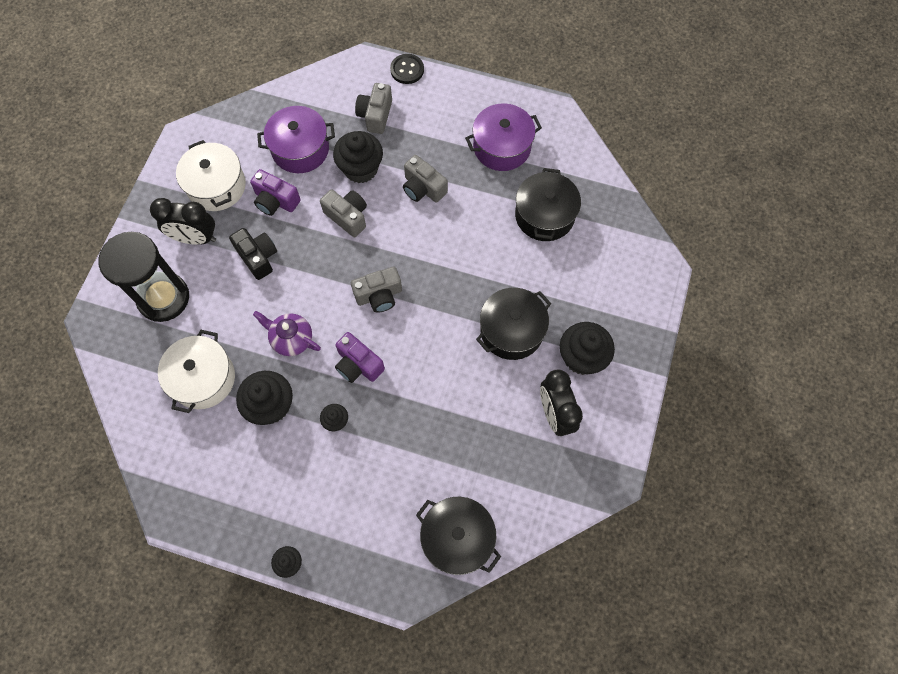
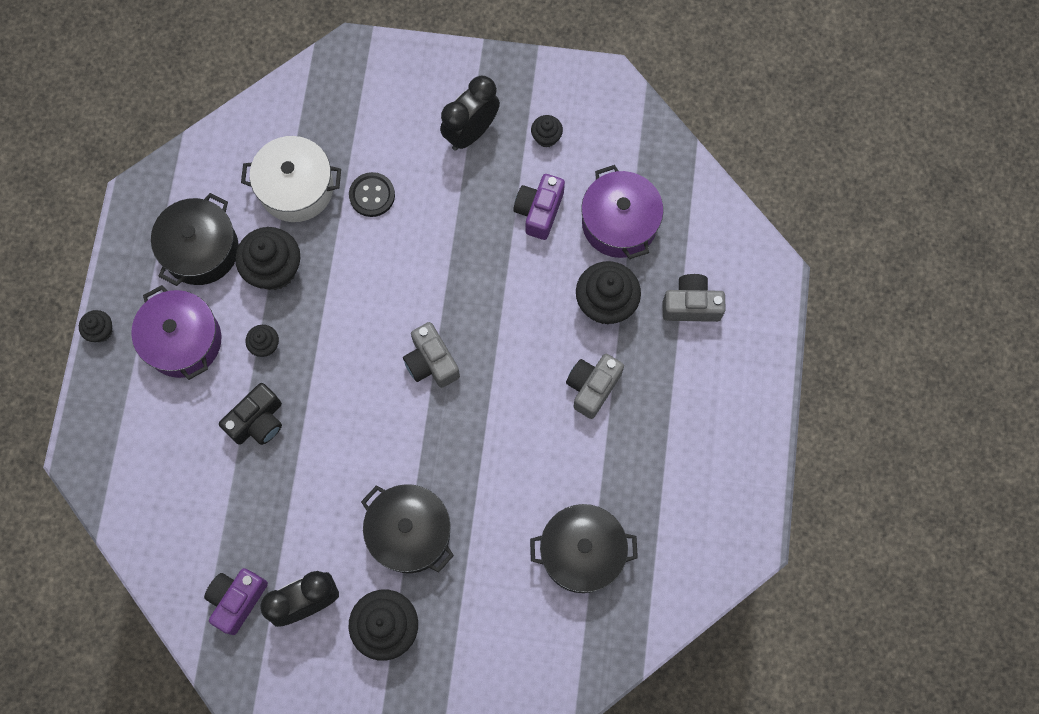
camera: 80 degrees right, 5 degrees up
(163, 298) = (388, 119): black hourglass -> none
(195, 238) = (471, 132): black clock -> black clock turned 45 degrees clockwise
(216, 186) = (546, 137): white pot -> black cupcake
(258, 257) = (458, 209): black camera -> black camera (258, 421)
(291, 339) = (358, 273): purple teapot -> none
(347, 217) = (533, 302): grey camera -> none
(358, 364) = (338, 356): purple camera -> purple camera (237, 600)
(407, 70) = (773, 332): black button -> black button (372, 195)
(457, 538) = (146, 508): black pot -> black pot (201, 250)
(502, 147) = (676, 479): purple pot -> purple pot (183, 341)

